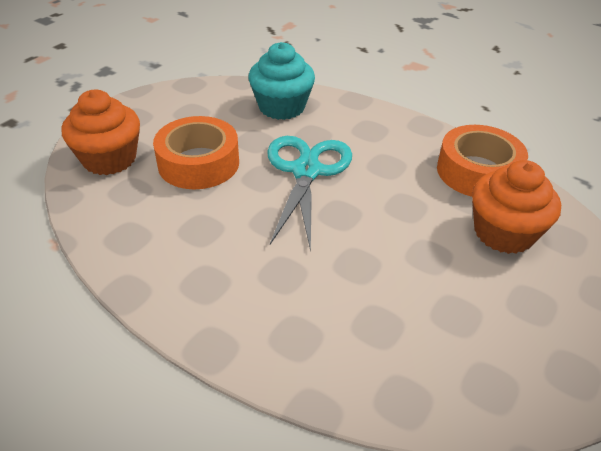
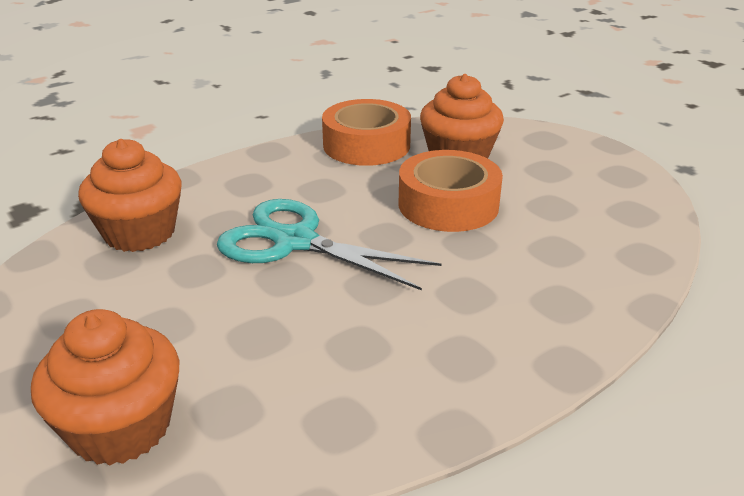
camera: 70 degrees left, 10 degrees down
(198, 163) = (210, 327): orange tape -> orange tape (448, 204)
(281, 107) = (140, 233): turquoise cupcake -> orange cupcake

